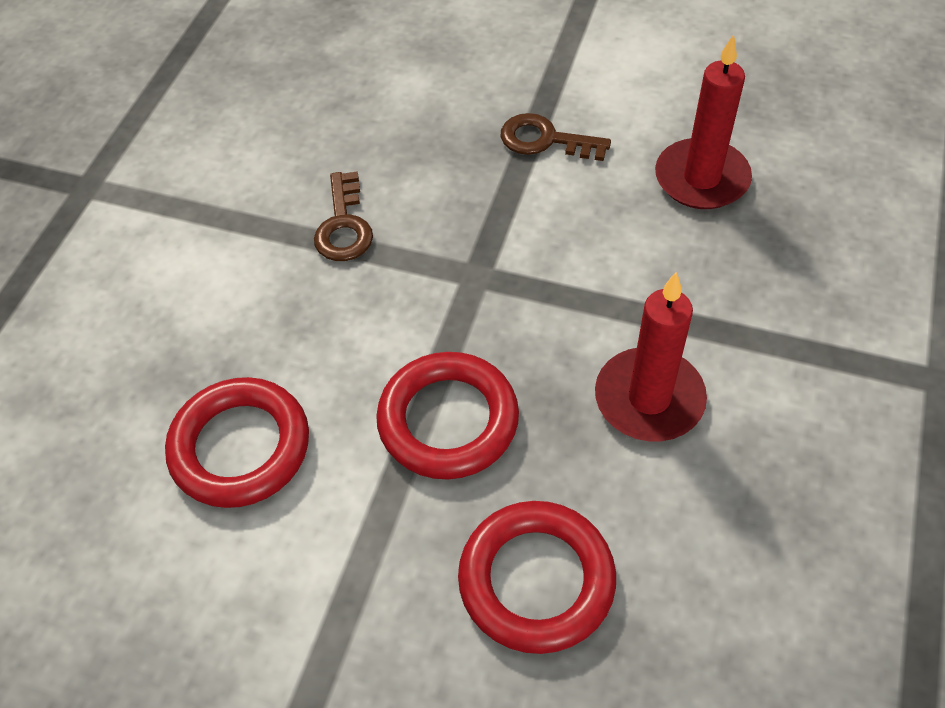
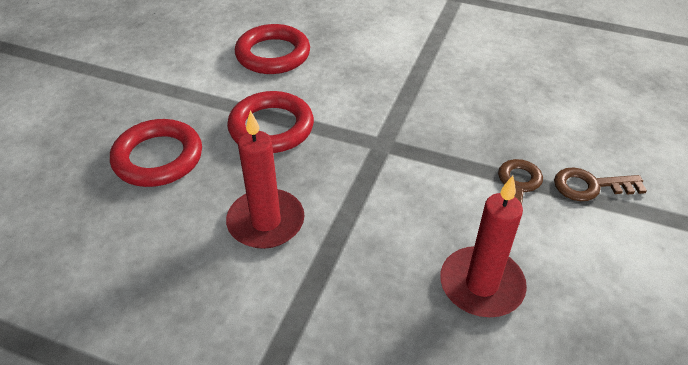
camera: 90 degrees right, 10 degrees down
(344, 225) = (426, 87): brown key -> brown key (590, 186)

